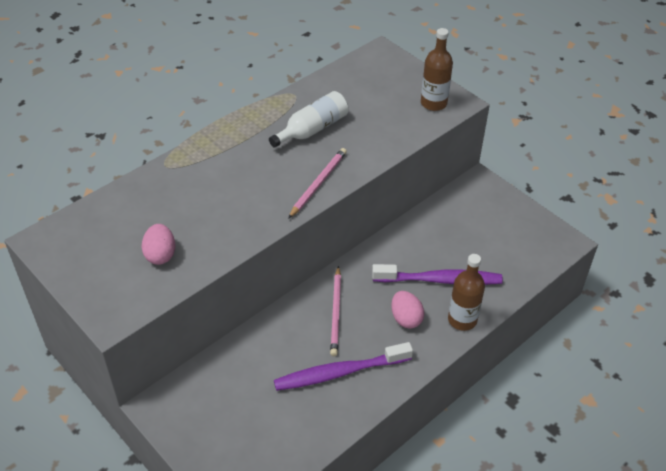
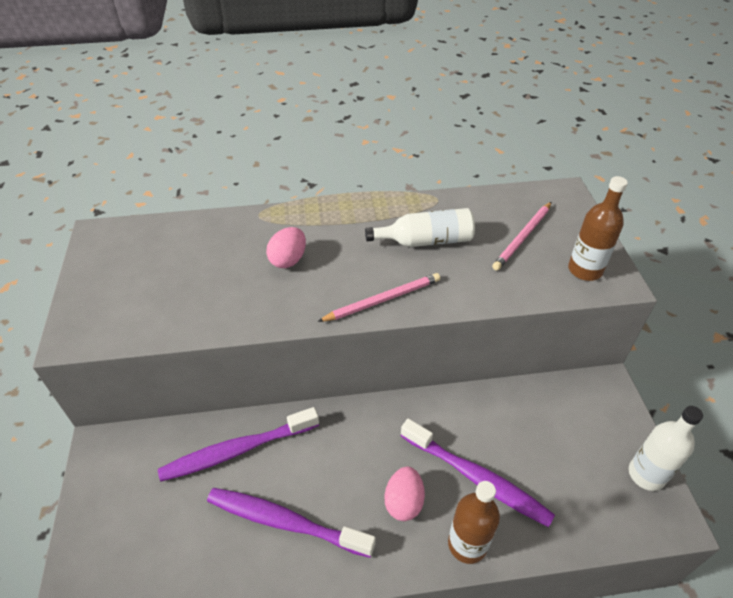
camera: 35 degrees right, 0 degrees up
(160, 255) = (172, 297): pink egg -> pink egg (288, 260)
(266, 351) = (237, 450): none -> purple toothbrush
(336, 313) = (336, 450): pink pencil -> pink pencil (522, 237)
(536, 224) = (646, 474): none -> white bottle

